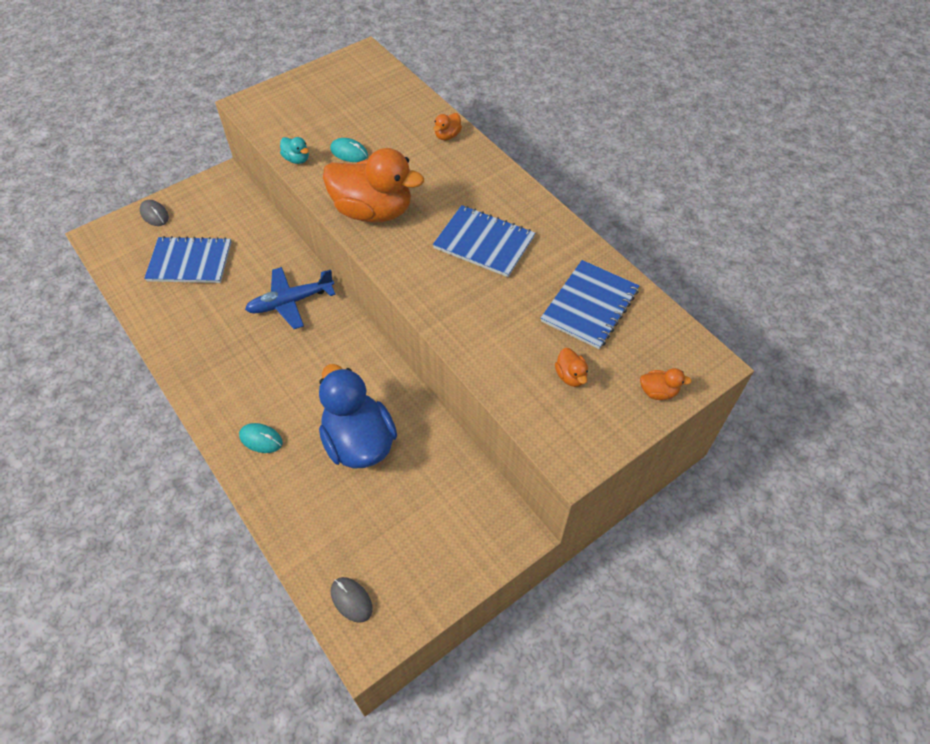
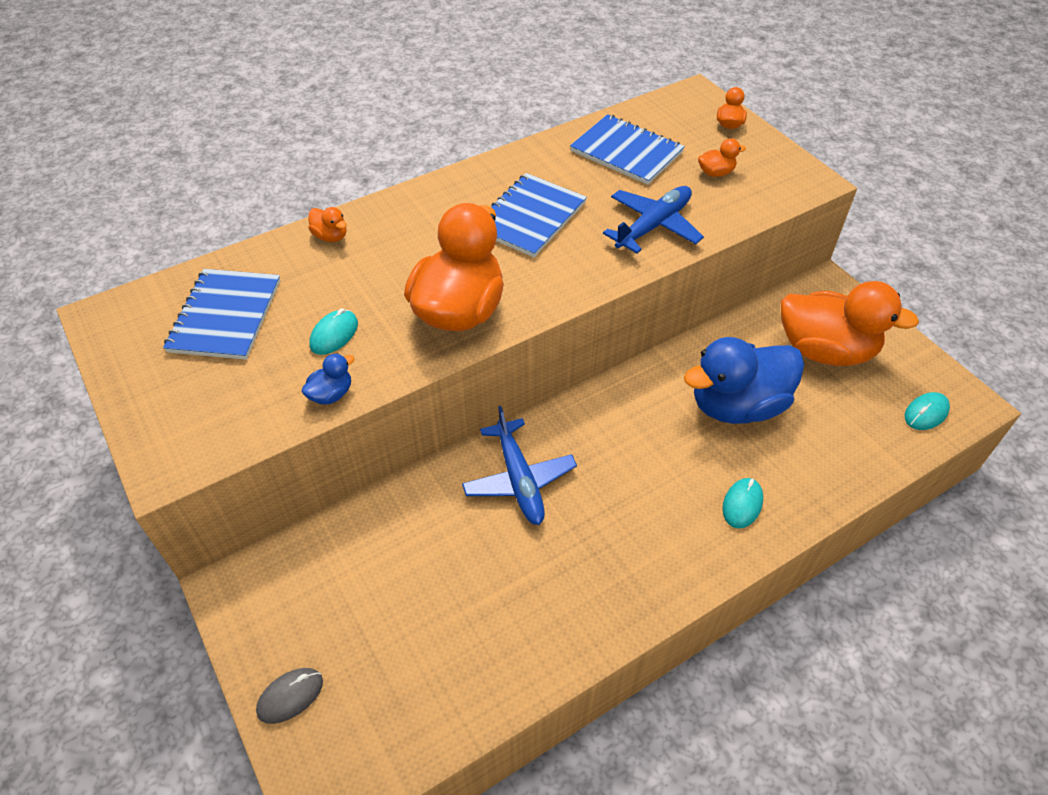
camera: 85 degrees left, 5 degrees down
(190, 262) = (418, 622): blue notebook -> blue notebook (225, 316)
(297, 159) = (331, 394): turquoise duck -> blue duck
(351, 600) = (926, 413): grey mouse -> turquoise mouse
(426, 520) = (825, 350): none -> orange duck
(483, 325) = (653, 226): none -> blue plane

